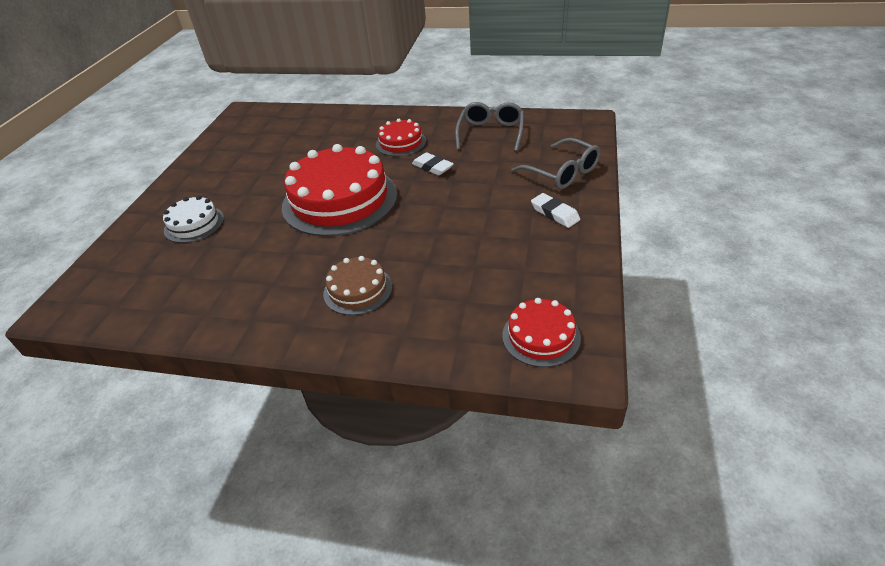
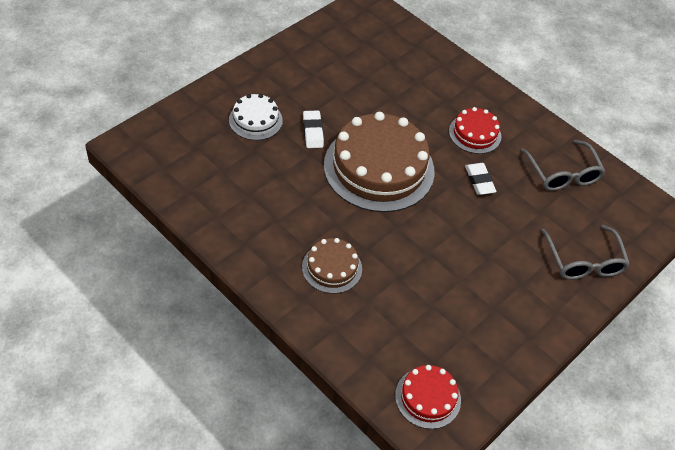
camera: 25 degrees right, 10 degrees up
(340, 200) = (379, 168): red cake -> brown cake
(491, 133) = (562, 174): grey glasses -> grey glasses turned 120 degrees clockwise
(555, 214) = (537, 299): white eraser -> white eraser (312, 132)

